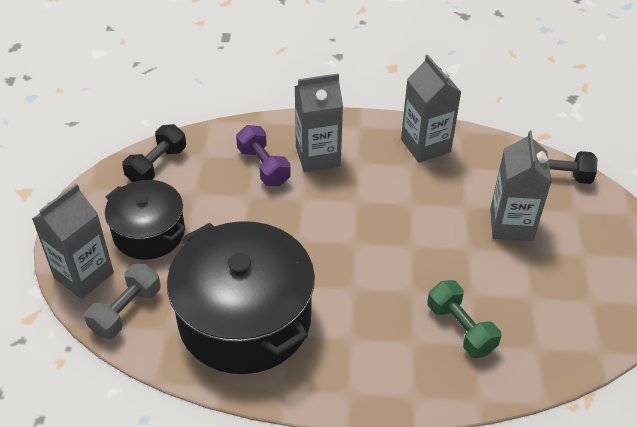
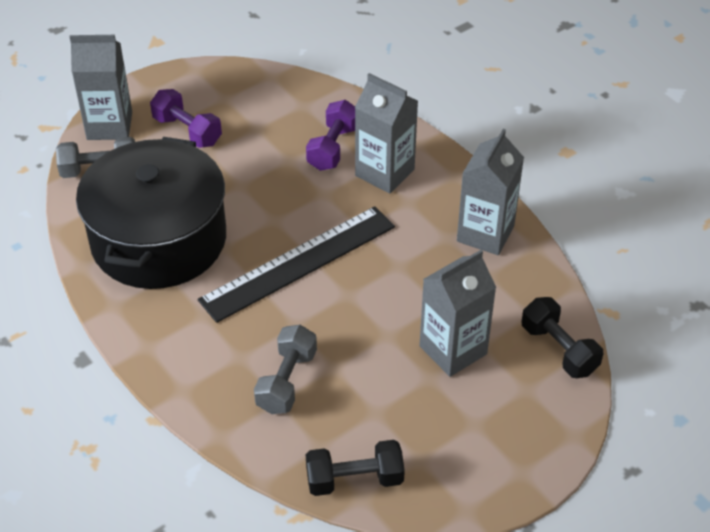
camera: 50 degrees right, 0 degrees up
(149, 232) = (187, 131): black pot -> purple dumbbell
(157, 165) = (261, 88): black dumbbell -> black dumbbell (354, 479)
(354, 253) = (298, 263): none -> black ruler
(460, 328) = (286, 381): green dumbbell -> grey dumbbell

